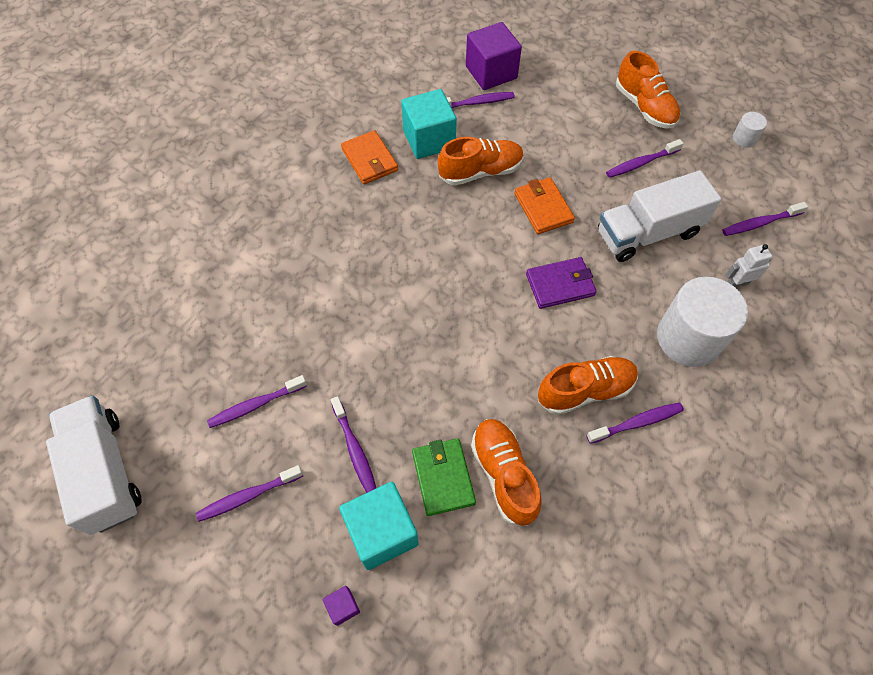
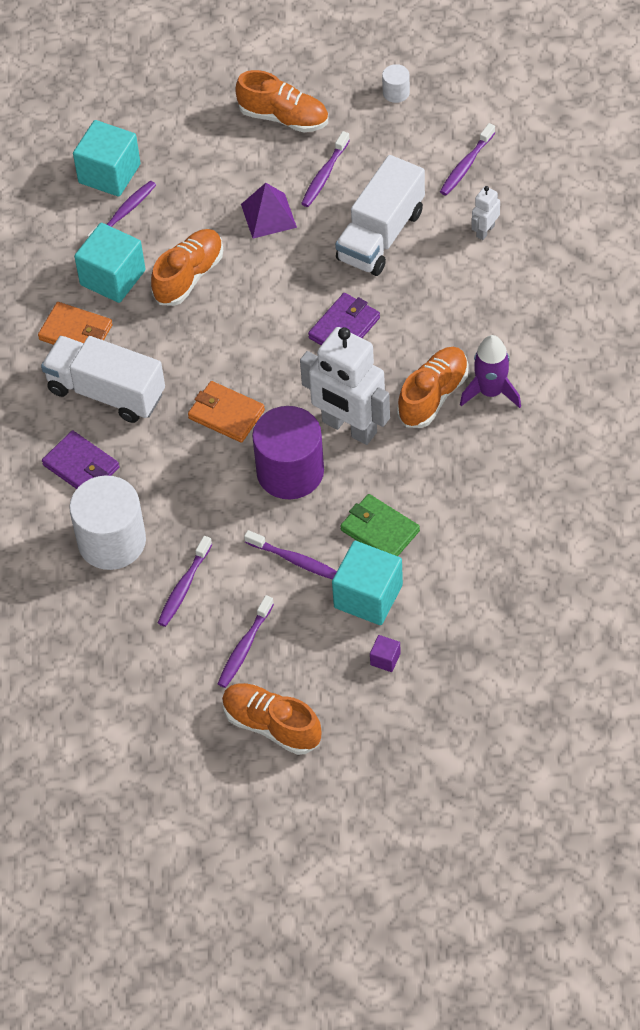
camera: 35 degrees left, 5 degrees down
(105, 472) = (114, 713): white truck -> white truck (106, 392)
(280, 255) = (81, 466): none -> purple wallet
(418, 370) = (290, 471): none -> purple cylinder
(491, 72) = (109, 173): purple cube -> turquoise cube
(495, 368) = (349, 427): none -> white robot
(504, 474) = (423, 496): orange shoe -> orange shoe (271, 725)
(543, 208) = (273, 272): orange wallet -> orange wallet (226, 414)
(575, 166) = (268, 216): none -> purple pyramid
(637, 423) = (491, 392): purple toothbrush -> purple rocket
(688, 338) = (480, 301): white cylinder -> white cylinder (112, 541)

